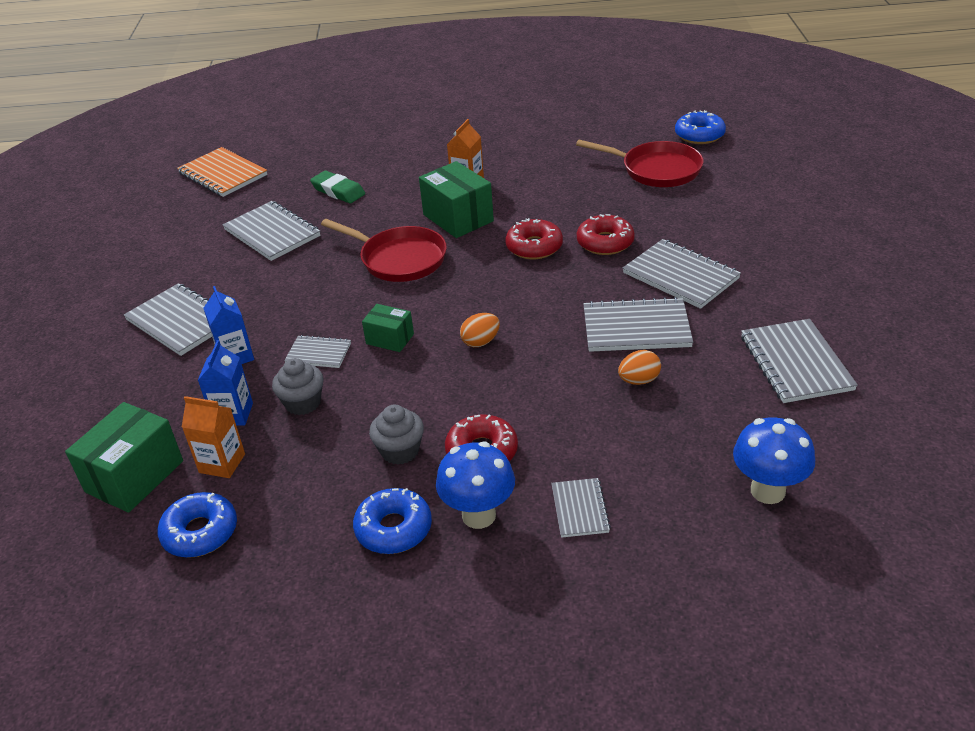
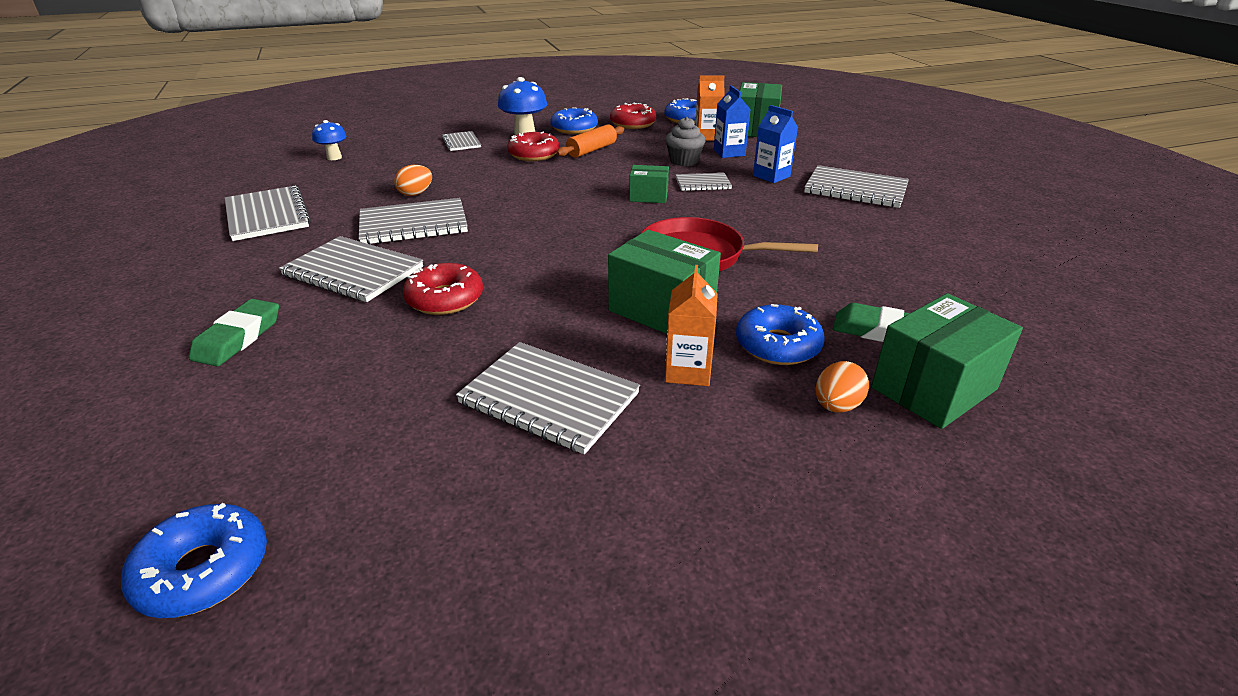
camera: 160 degrees right, 5 degrees down
(223, 174) = (1105, 339): orange notebook -> none
(272, 233) = (888, 266): grey notebook -> grey notebook (549, 398)
(349, 162) = (934, 388): none -> green box
(400, 451) = (592, 150): grey cupcake -> orange rolling pin
(406, 189) = (777, 345): none -> blue donut
(480, 342) = (563, 202): orange egg -> orange egg (836, 406)
(534, 247) = (539, 284): red donut -> red donut (633, 124)
(656, 170) = (343, 439): red pan -> none
(743, 229) = (238, 338): none -> green eraser
(767, 491) = (334, 157): blue mushroom -> blue mushroom, size x0.61

